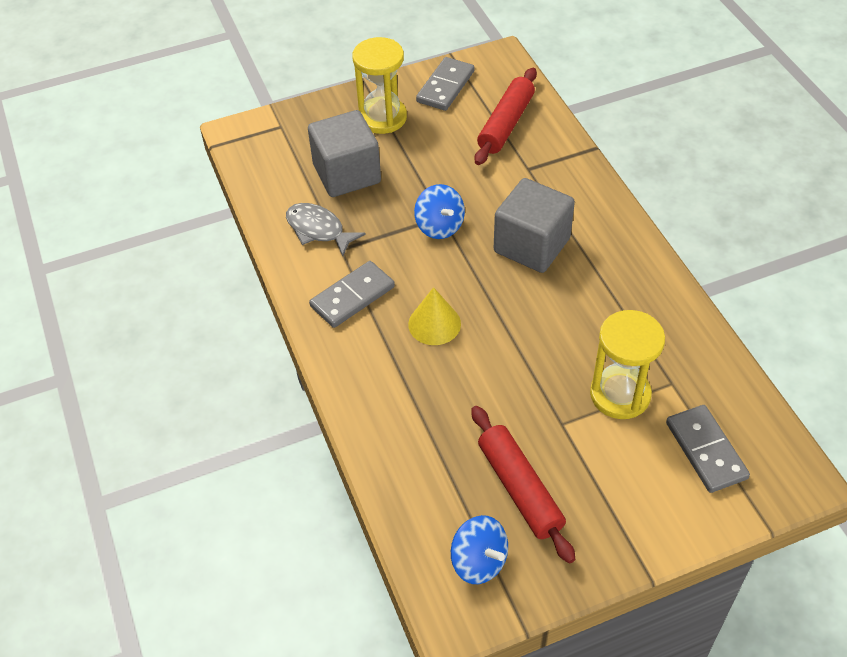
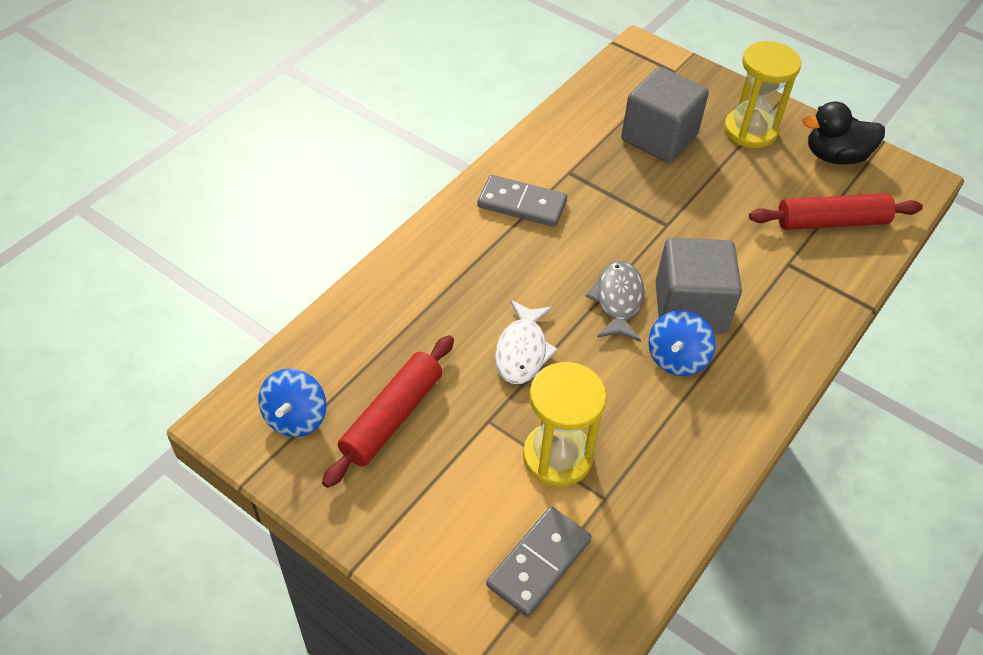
camera: 55 degrees right, 0 degrees up
(318, 230) = (578, 148): grey fish -> grey fish (618, 300)
(434, 324) = (535, 274): yellow cone -> none
(439, 226) = (654, 228): blue spinning top -> blue spinning top (677, 358)
(445, 86) = (835, 156): grey domino -> black duck
(507, 369) = (522, 351): none -> white fish

